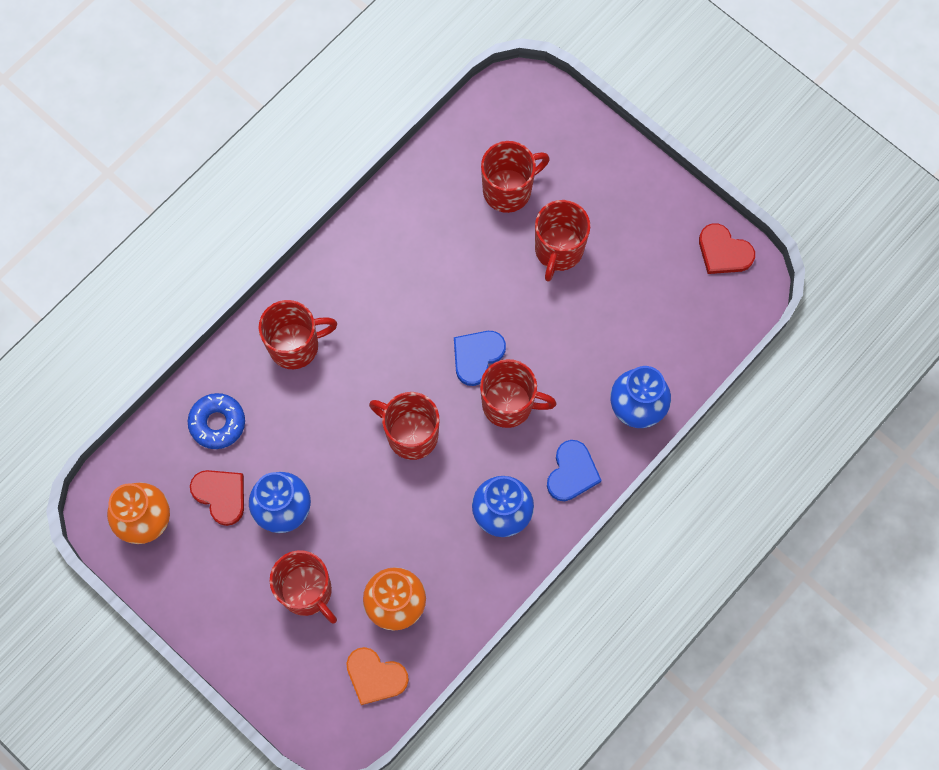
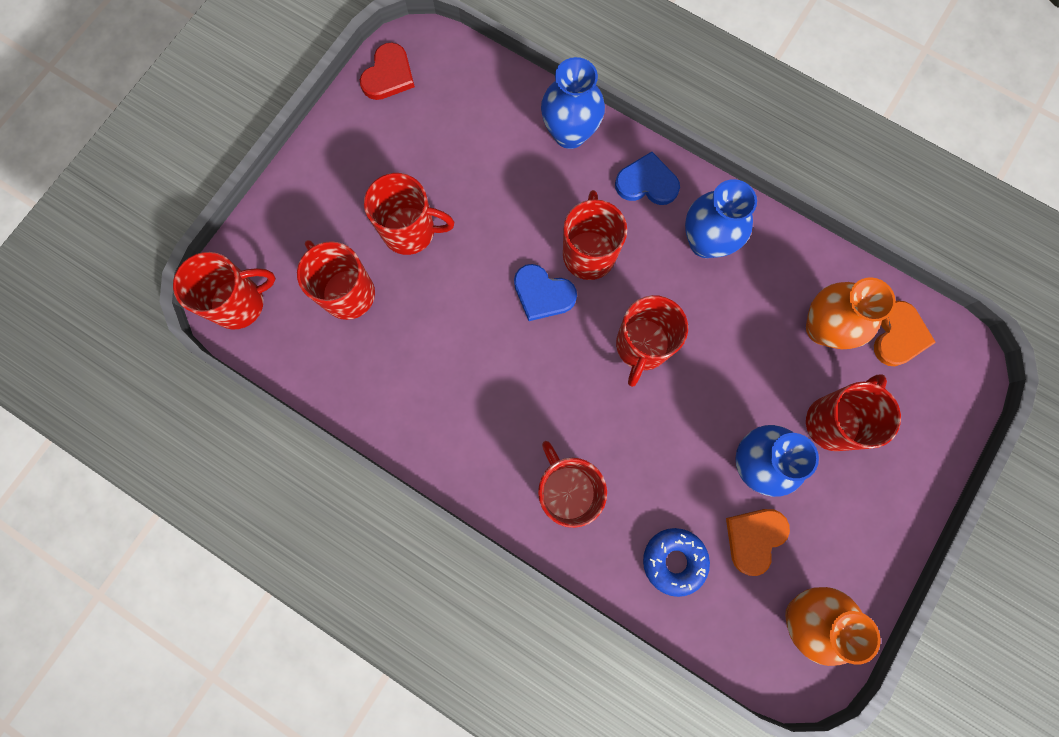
camera: 100 degrees left, 5 degrees up
(221, 495) = (754, 538): red heart -> orange heart
(515, 102) = (240, 303): none -> red mug

